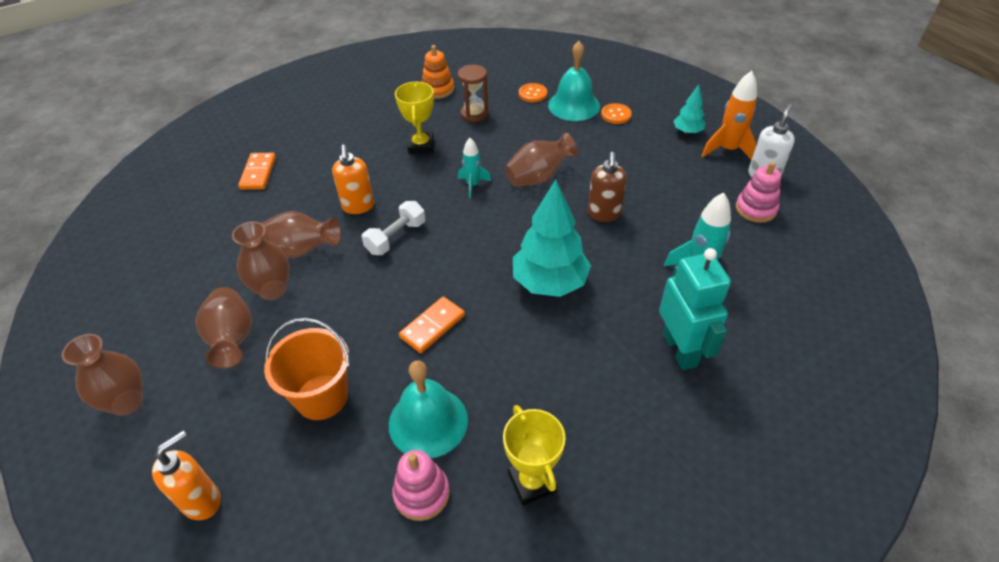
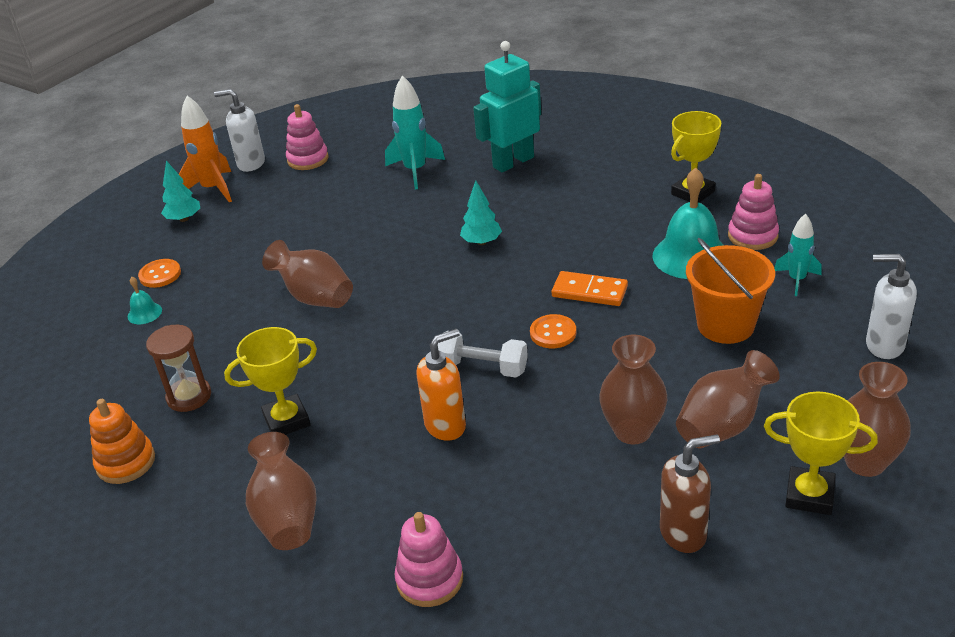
camera: 110 degrees left, 10 degrees down
(139, 353) = (809, 495): none -> yellow trophy
(202, 501) = (884, 345): orange soap dispenser -> white soap dispenser
(258, 173) = (429, 579): orange domino -> pink stacking toy
(301, 250) = (555, 440): brown vase -> brown vase (286, 516)
(473, 185) = (354, 342): turquoise rocket -> turquoise rocket (796, 280)
(532, 94) = (121, 357): orange button -> orange button (553, 333)
(549, 282) = (481, 242): turquoise tree -> turquoise tree, size x0.50
(574, 105) = (144, 313): turquoise bell -> turquoise bell, size x0.45
(604, 214) = (360, 237): brown soap dispenser -> brown soap dispenser (683, 533)

